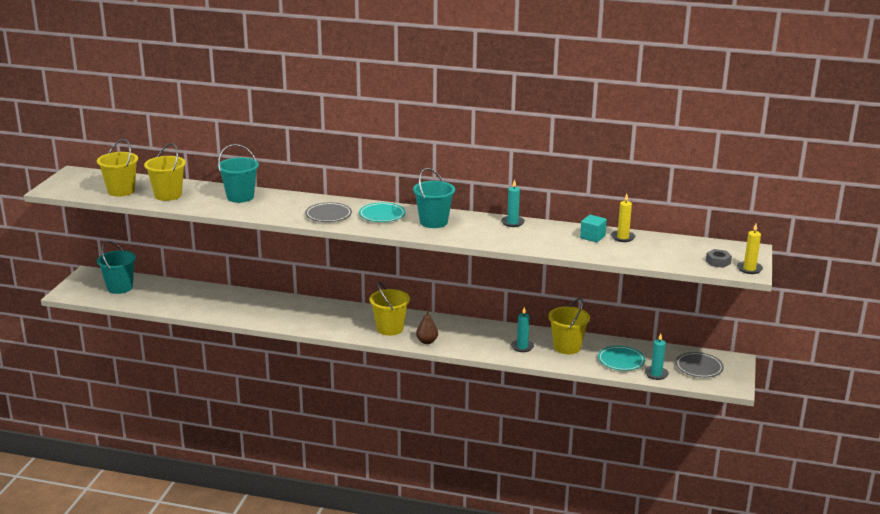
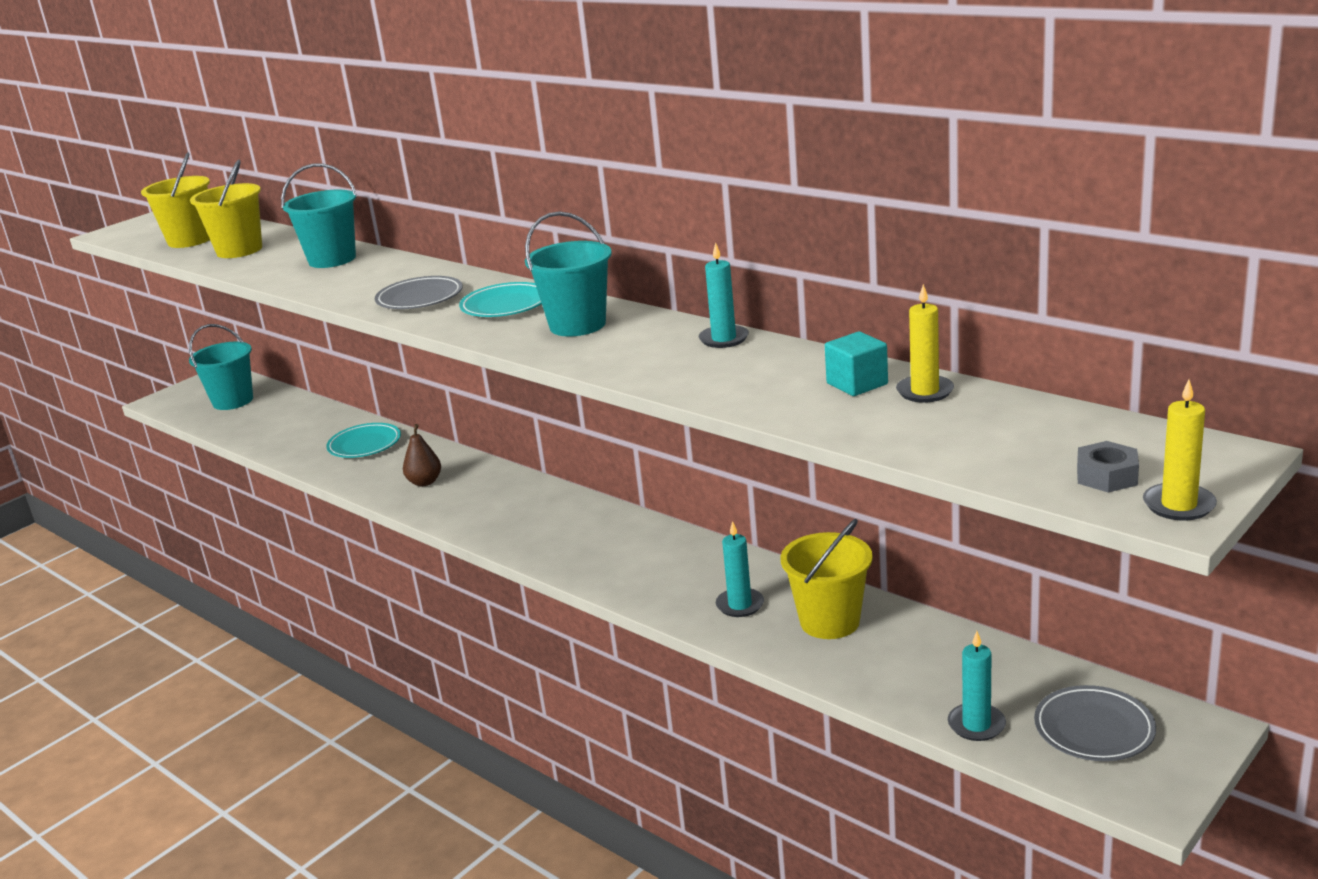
camera: 30 degrees right, 0 degrees up
(390, 328) = (538, 527): yellow bucket -> none
(427, 341) = (576, 562): brown pear -> brown pear (425, 482)
(621, 361) = (920, 675): turquoise plate -> turquoise plate (364, 445)

